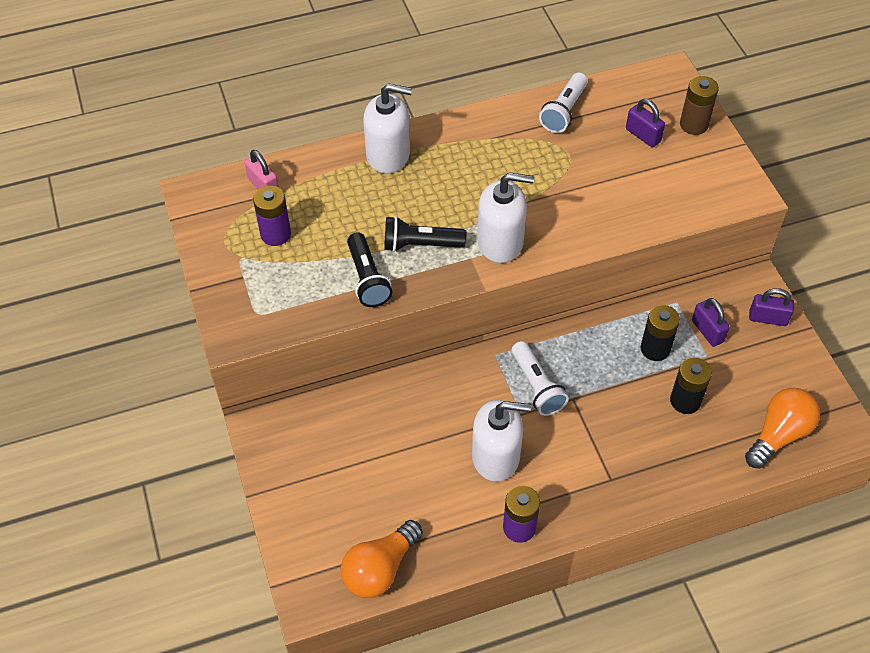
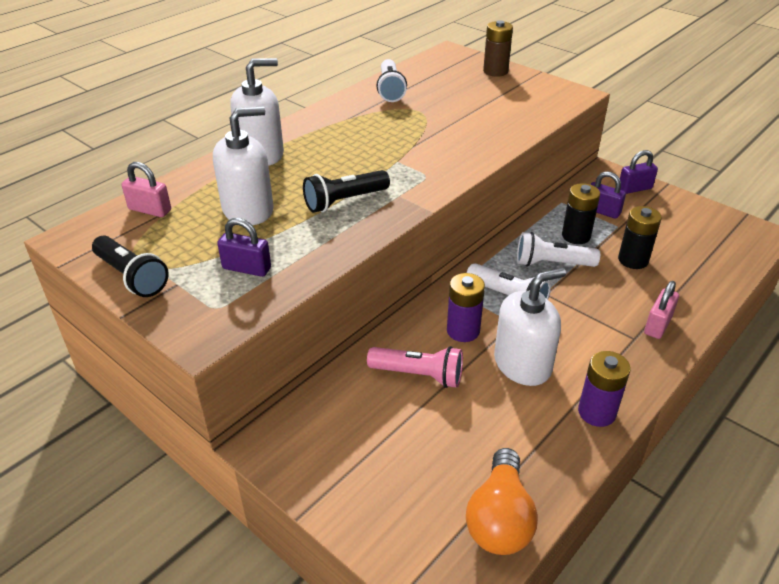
camera: 30 degrees left, 15 degrees down
(275, 234) = (190, 240): purple battery -> purple battery (463, 331)
(367, 279) = (314, 241): black flashlight -> black flashlight (132, 277)
(407, 425) = (419, 375): none -> pink flashlight
(500, 242) = (415, 177): white soap dispenser -> white soap dispenser (248, 210)
(605, 369) = (551, 263): none -> white flashlight
(643, 135) = (465, 86): purple padlock -> purple padlock (247, 268)
(643, 477) = (657, 325): none -> pink padlock
(779, 434) = (721, 254): orange light bulb -> none

